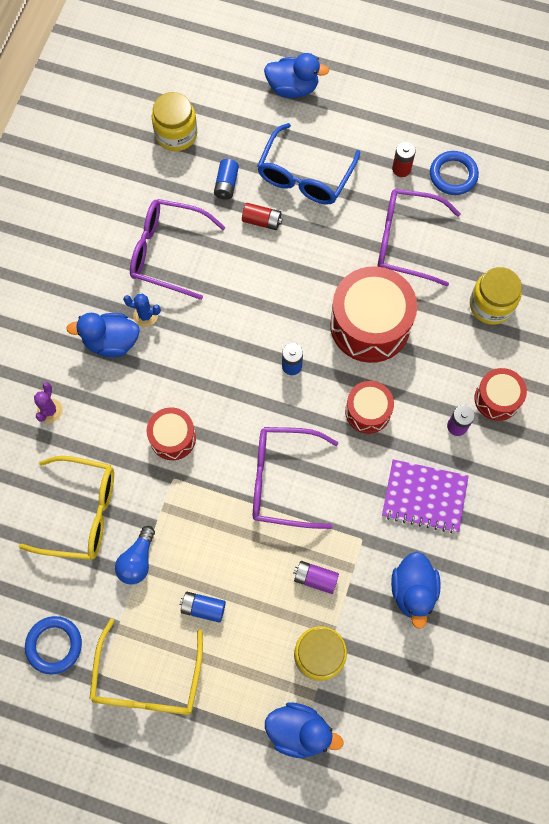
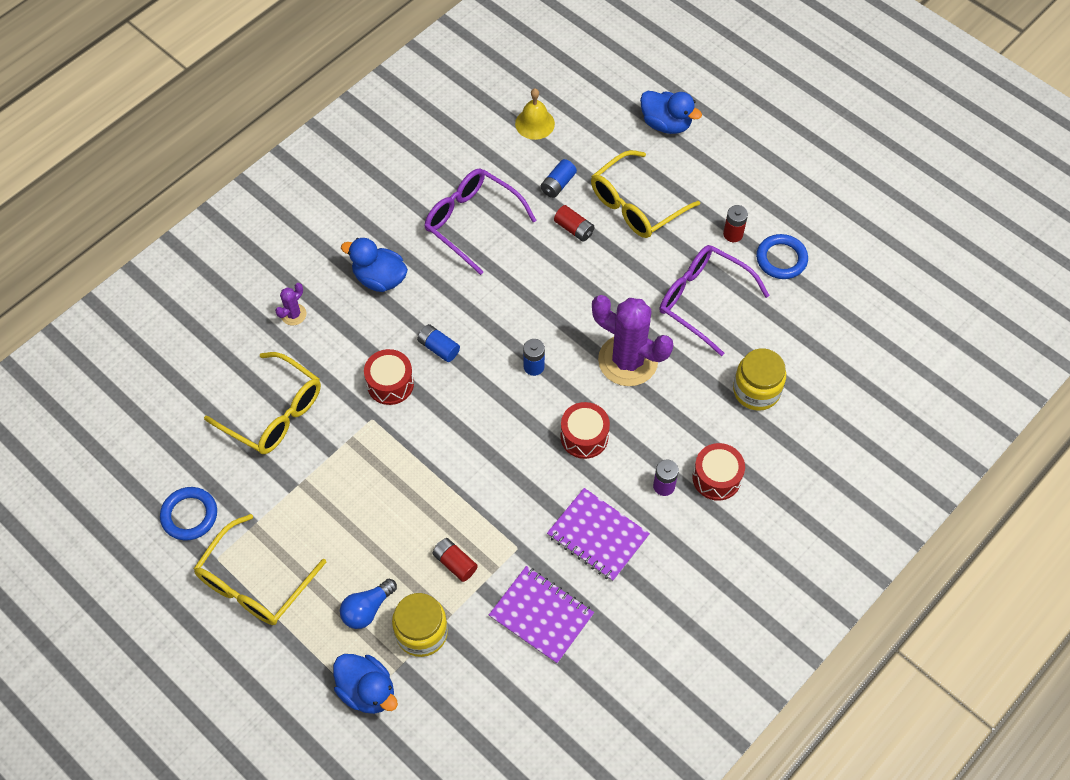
camera: 25 degrees right, 10 degrees down
(137, 560) = (301, 475): blue light bulb -> blue light bulb (367, 609)
(145, 315) = (422, 268): blue cactus -> none
(176, 134) = (534, 123): yellow jar -> yellow bell
(203, 608) = (338, 543): blue battery -> blue battery (438, 348)
(282, 480) = (470, 463): purple glasses -> none
(304, 176) = (635, 205): blue glasses -> yellow glasses
(315, 578) = (455, 563): purple battery -> red battery
(370, 325) = (628, 360): red drum -> purple cactus
(413, 591) = (541, 615): blue duck -> purple notebook

